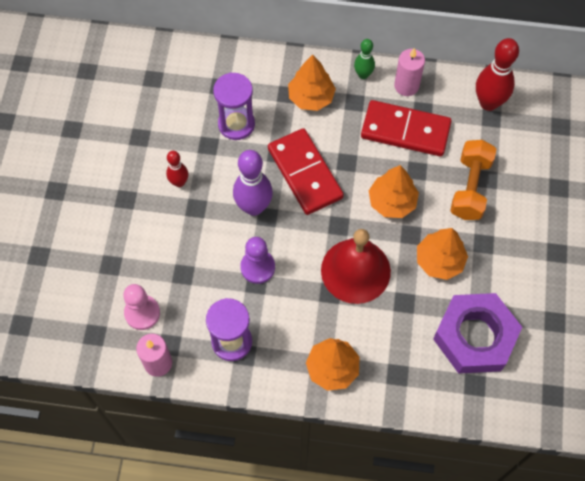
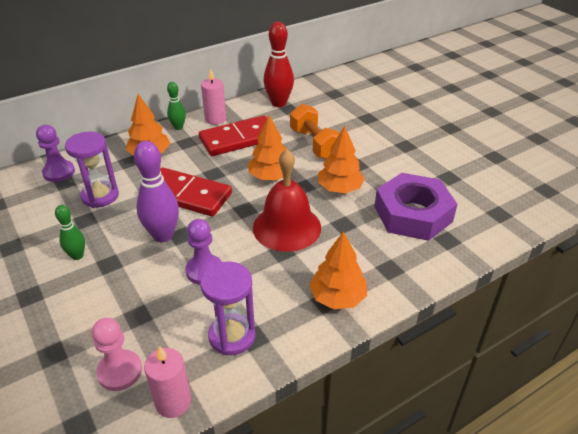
camera: 40 degrees left, 25 degrees down
(179, 182) = (77, 256): red bowling pin -> green bowling pin
(222, 69) = (59, 172): none -> purple pawn

